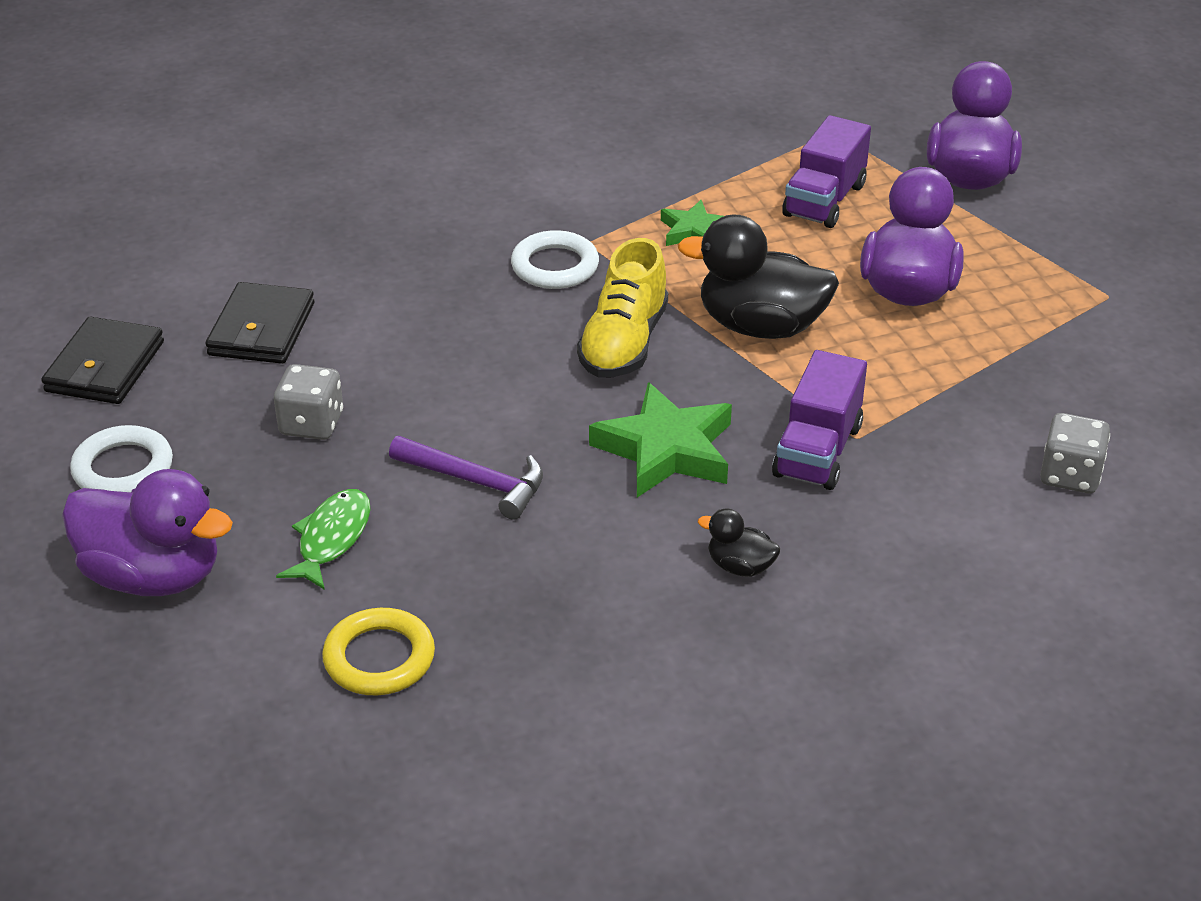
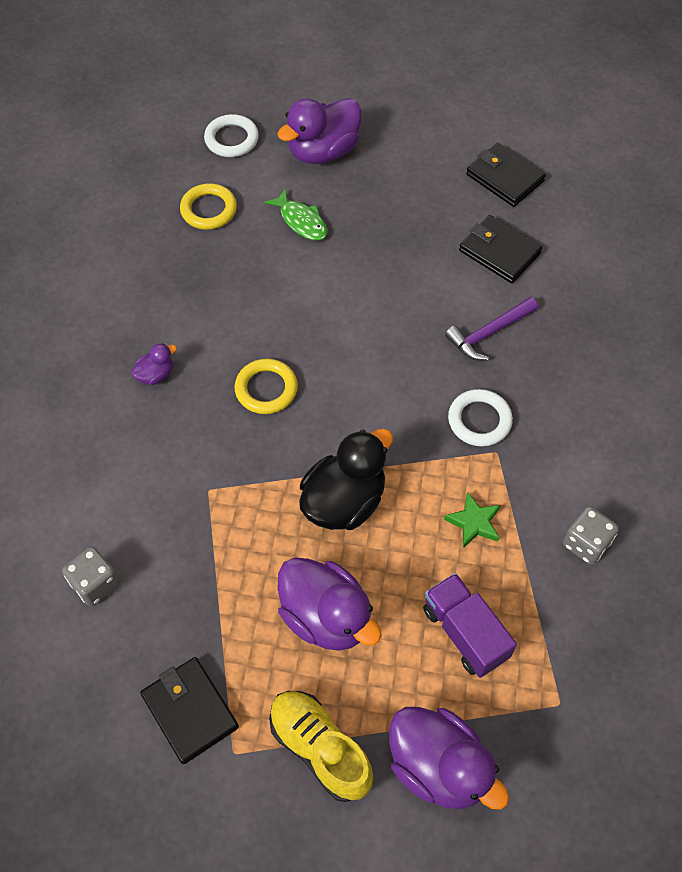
camera: 120 degrees right, 20 degrees up
(123, 468) = (411, 162): white ring -> white ring (231, 139)
(311, 424) = (397, 244): grey dice -> grey dice (586, 543)
(476, 482) = (301, 294): purple hammer -> purple hammer (488, 333)
(624, 343) = (375, 417): yellow shoe -> yellow shoe (320, 748)
(666, 450) = (266, 389): green star -> yellow ring
(740, 566) = (156, 374): black duck -> purple duck
(817, 451) = (212, 462): purple truck -> none
(1109, 340) = (190, 711): none -> black wallet

